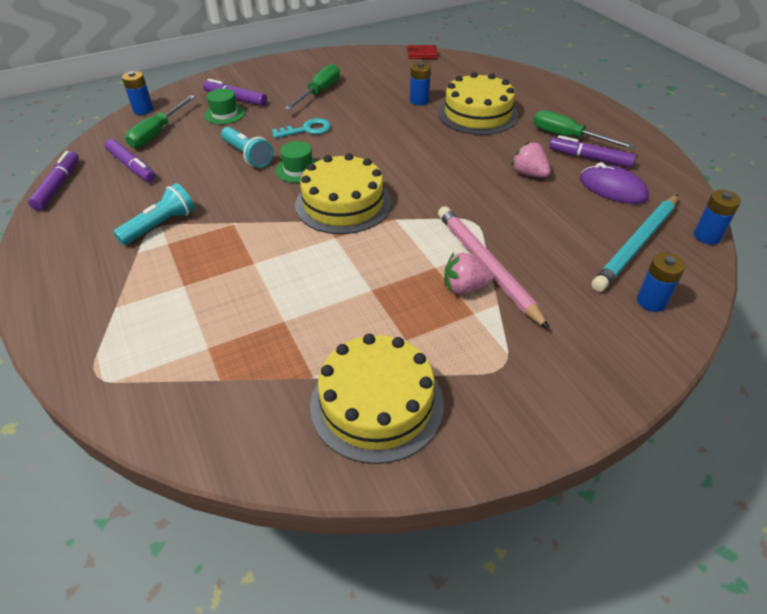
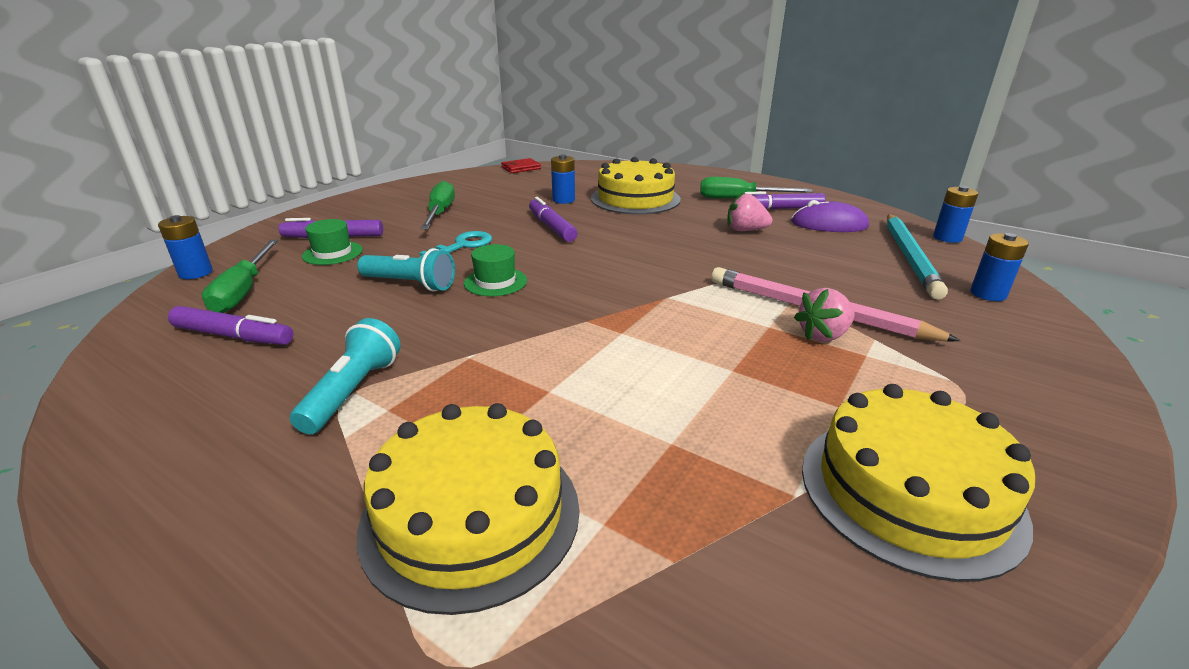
camera: 30 degrees left, 15 degrees down
(58, 186) = (104, 394): purple marker -> purple marker (551, 227)
(343, 203) = (590, 299): yellow cake -> yellow cake (471, 515)

